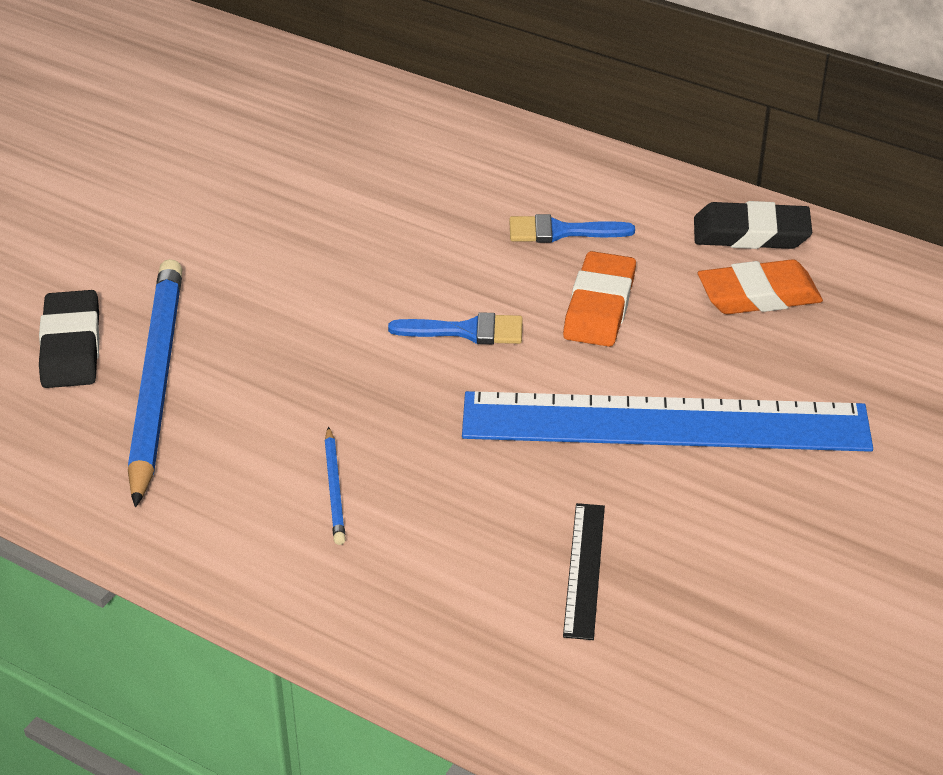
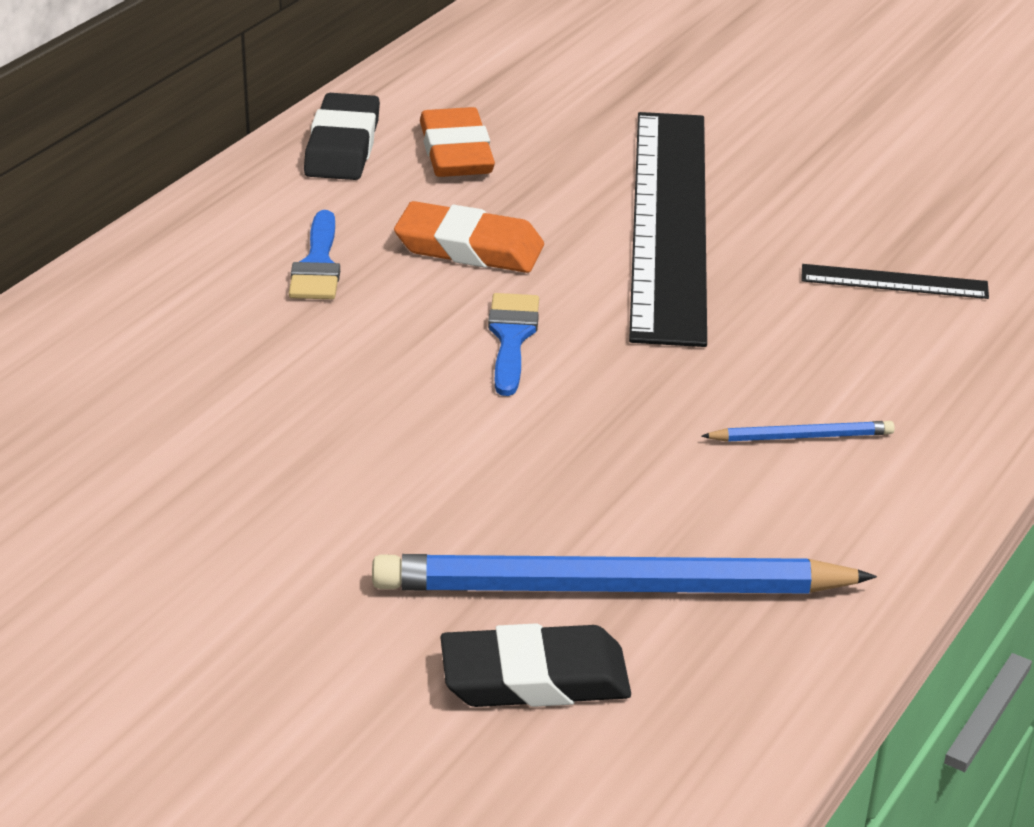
camera: 90 degrees left, 5 degrees down
(665, 422) = (668, 222): blue ruler -> black ruler

